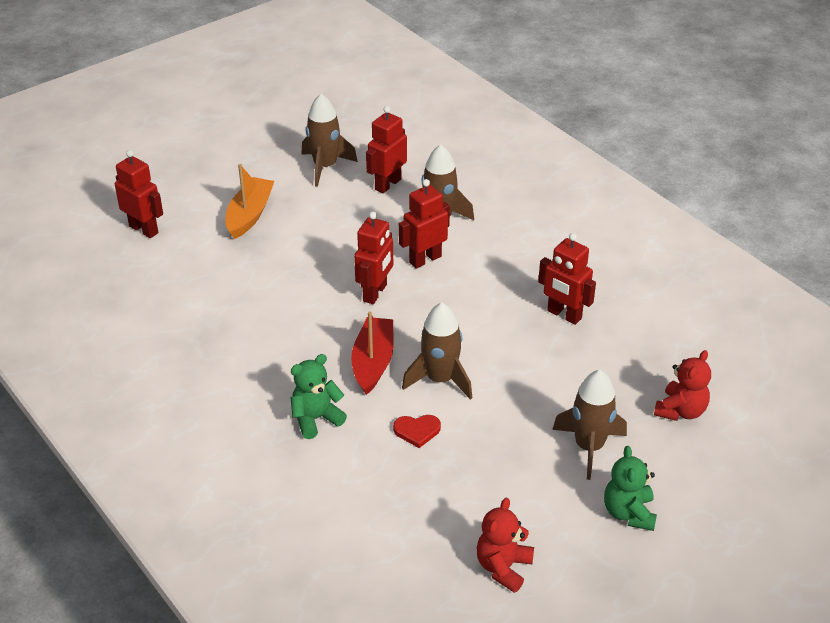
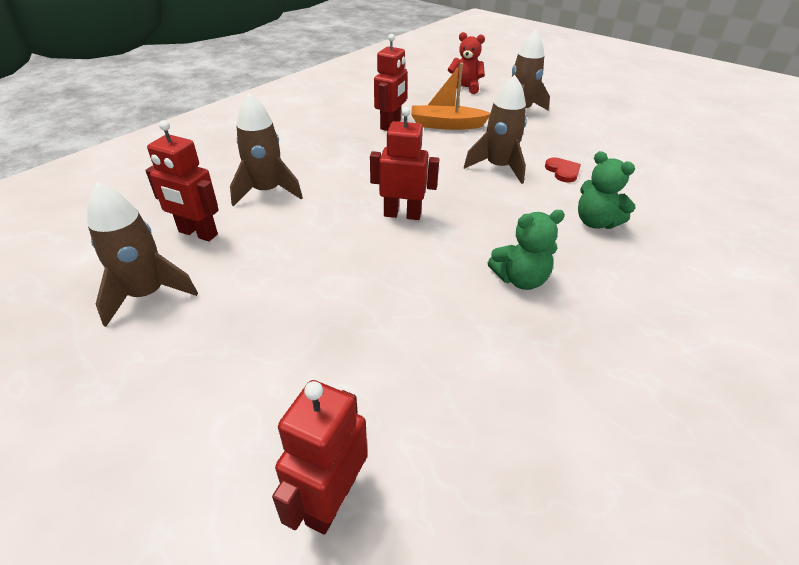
camera: 105 degrees left, 0 degrees up
(249, 215) = (271, 351): orange boat -> orange boat (446, 125)
(373, 362) = (501, 202): red boat -> none
(425, 259) = (338, 192): red robot -> none
(503, 567) = (646, 130): red teddy bear -> none
(628, 513) = (562, 99): green teddy bear -> green teddy bear (520, 279)

